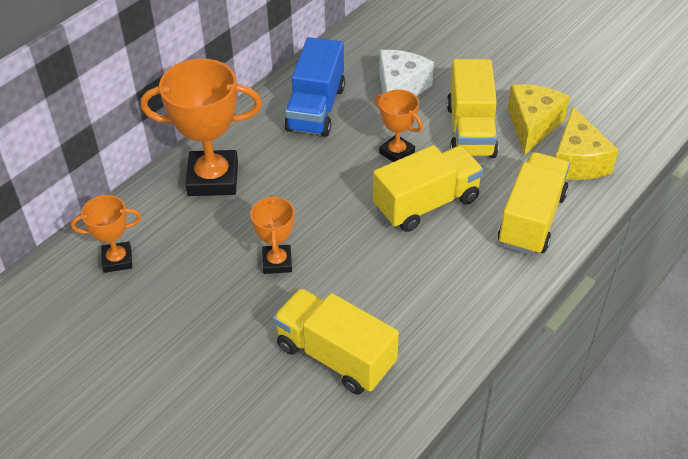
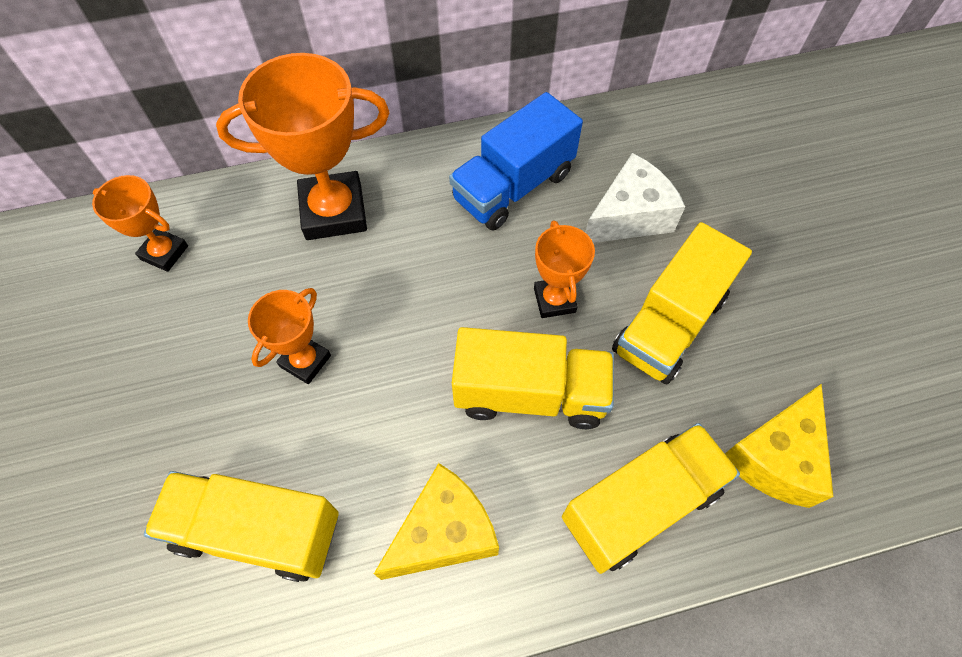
camera: 35 degrees right, 15 degrees up
(213, 178) = (334, 211): orange trophy -> orange trophy turned 45 degrees counterclockwise
(335, 355) = (257, 531): yellow truck -> yellow truck turned 60 degrees counterclockwise
(532, 125) = (756, 365): yellow cheese -> yellow cheese (444, 533)

